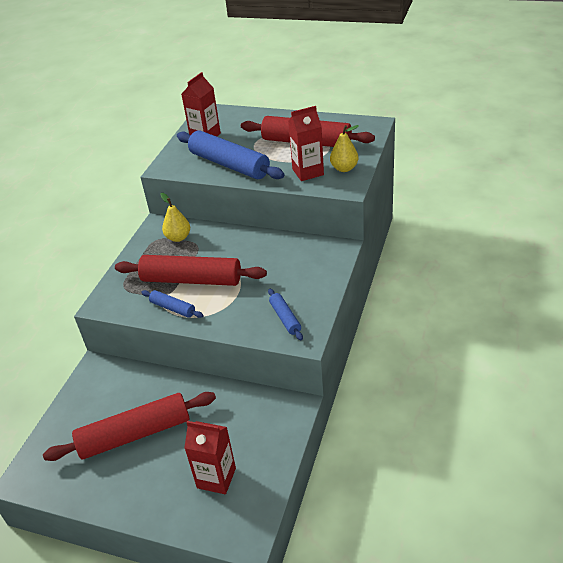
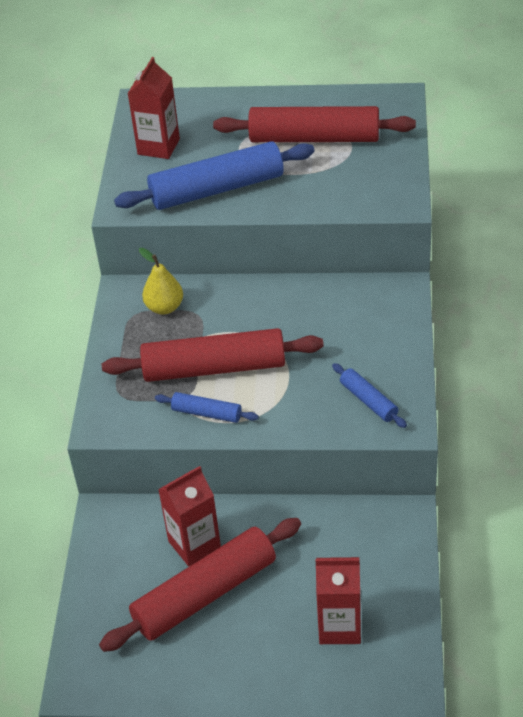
camera: 15 degrees left, 5 degrees up
(229, 165) = (217, 189): blue rolling pin -> blue rolling pin turned 45 degrees counterclockwise
(308, 172) = (337, 187): red carton -> red carton (194, 544)
(344, 168) = (385, 174): yellow pear -> none

